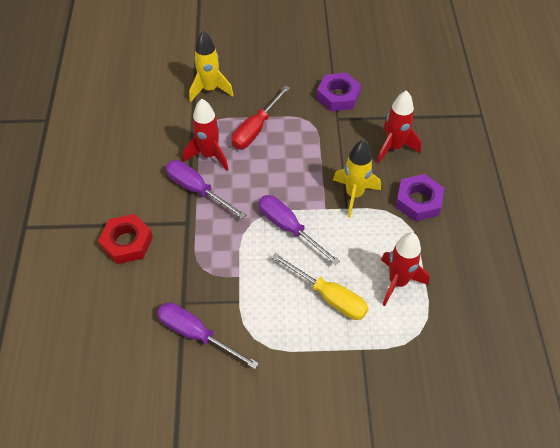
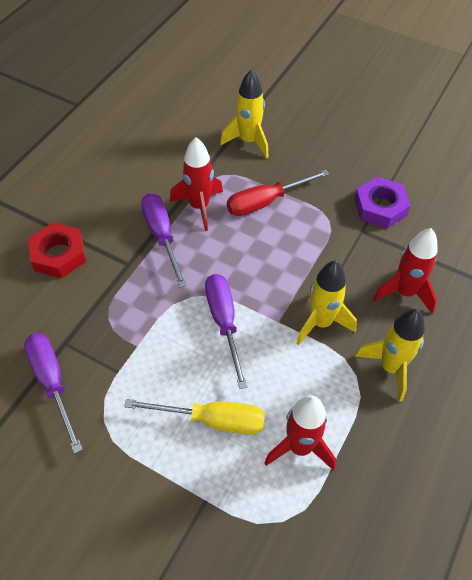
camera: 30 degrees right, 0 degrees up
(329, 297) = (212, 420): yellow screwdriver -> yellow screwdriver turned 60 degrees counterclockwise
(418, 201) = (390, 367): purple nut -> yellow rocket

